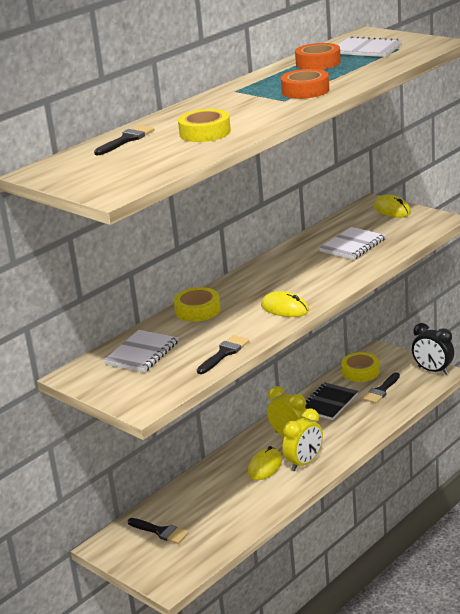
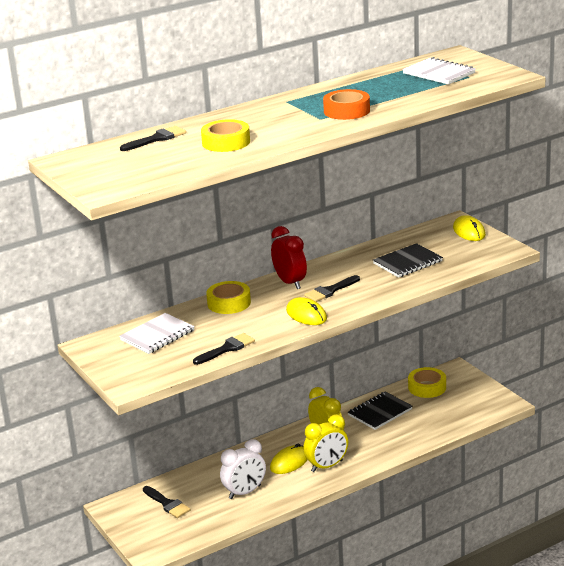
camera: 15 degrees right, 0 degrees up
(235, 504) = (245, 492): none -> white clock
(248, 281) = (290, 282): none -> red clock
(318, 63) = (383, 82): orange tape -> none
(352, 245) = (407, 262): white notebook -> black notebook
(381, 390) = (437, 409): black brush -> black brush (330, 291)
(433, 370) = (498, 399): black clock -> none

